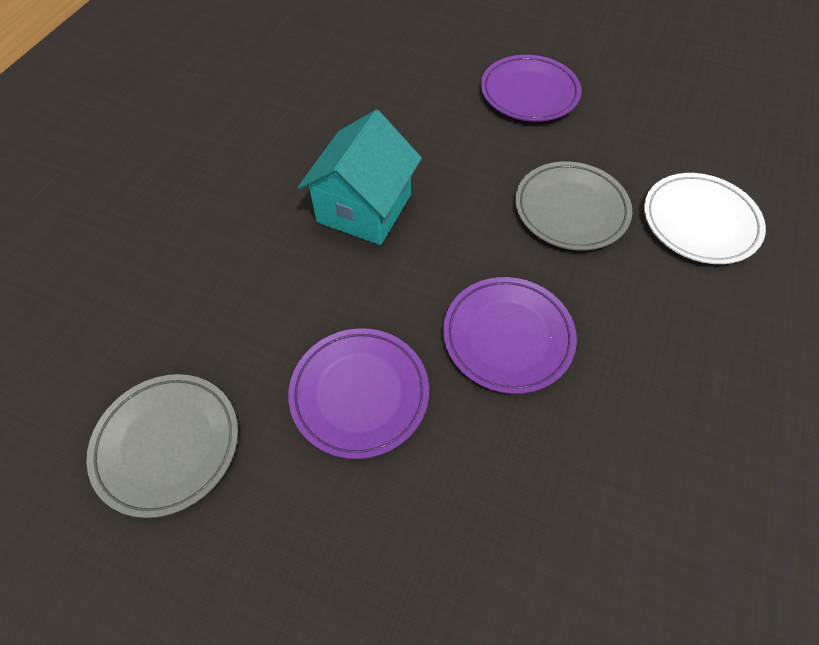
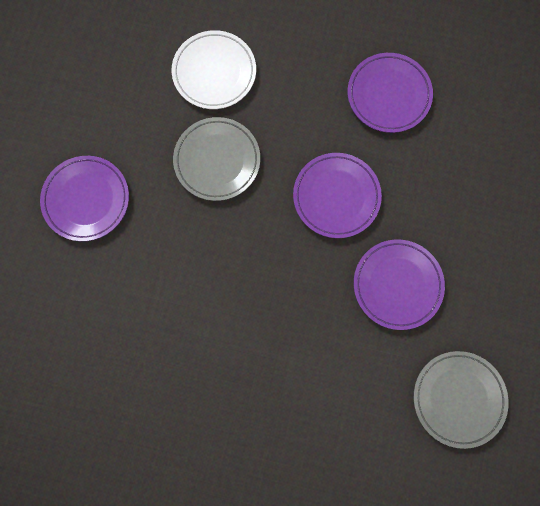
camera: 100 degrees left, 20 degrees up
(364, 208) = (241, 315): turquoise house -> none
(680, 445) = (388, 95): none -> purple plate

